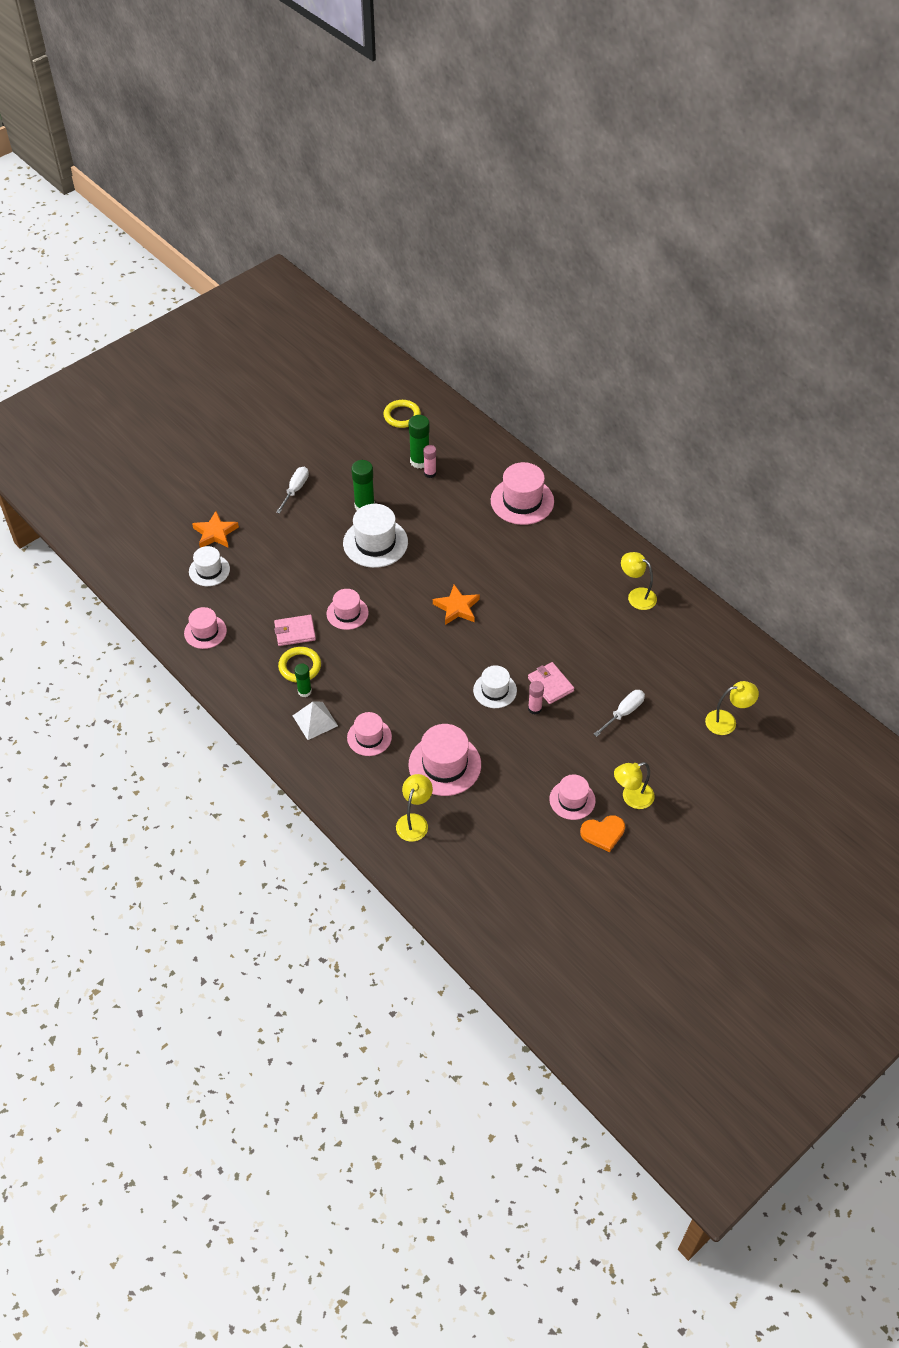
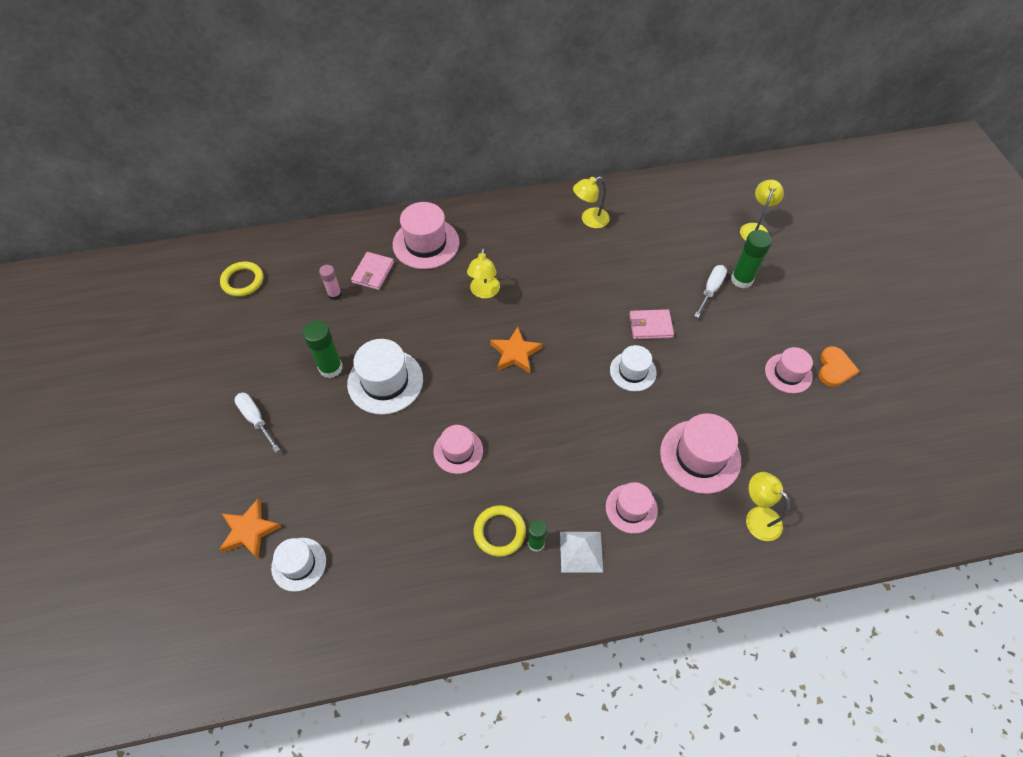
camera: 60 degrees left, 5 degrees up
(205, 632) = (385, 612): pink hat -> none
(295, 632) = (449, 514): pink wallet -> pink wallet (373, 272)
(419, 461) = (312, 295): green glue stick -> green glue stick (741, 279)
(534, 708) = (671, 351): pink glue stick -> none
(623, 713) = (710, 290): white screwdriver -> white screwdriver turned 45 degrees clockwise
(632, 798) = (805, 329): yellow lamp -> yellow lamp (484, 292)

